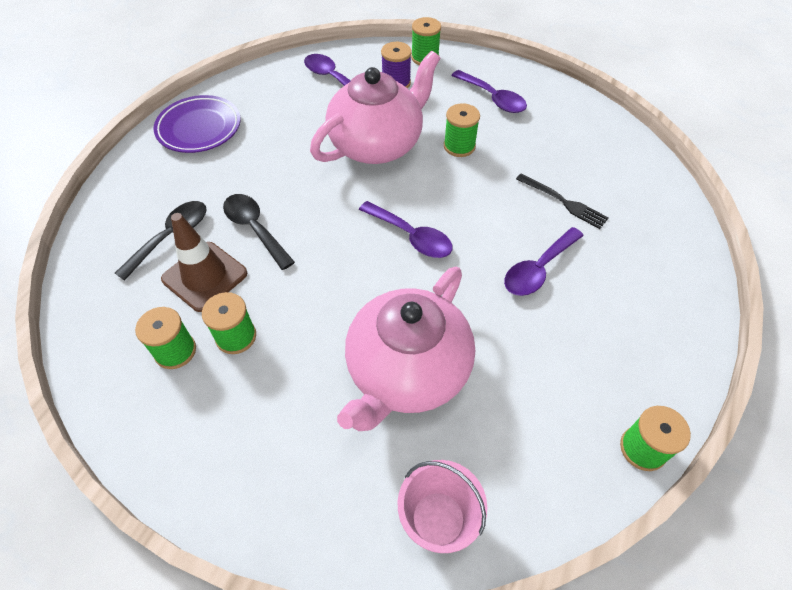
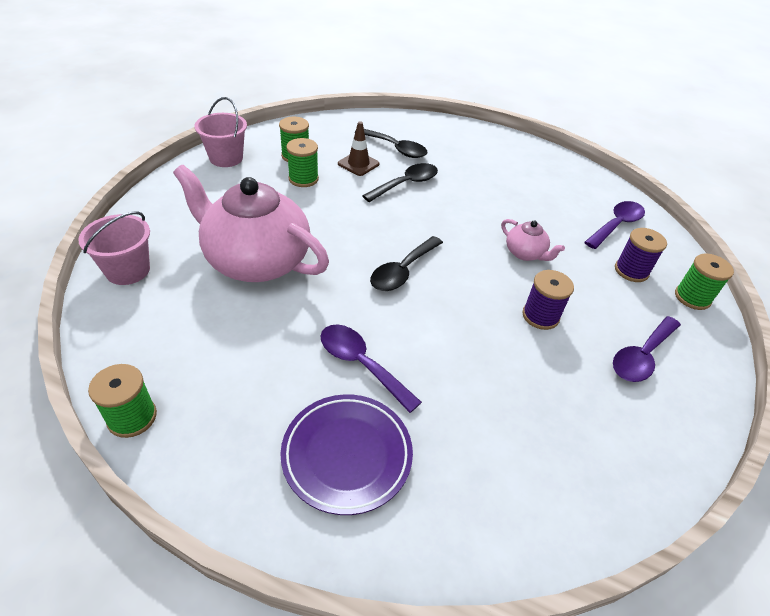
camera: 85 degrees right, 10 degrees down
(169, 446) = (226, 158): none -> pink bucket
(199, 128) = (515, 154): purple plate -> purple plate (347, 455)
(205, 276) = (358, 164): brown traffic cone -> brown traffic cone, size x0.66
(377, 144) = (525, 253): pink teapot -> pink teapot, size x0.44
(411, 236) = (403, 271): purple spoon -> black spoon
(459, 146) = (540, 316): green spool -> purple spool
(563, 202) = (466, 405): black fork -> none

